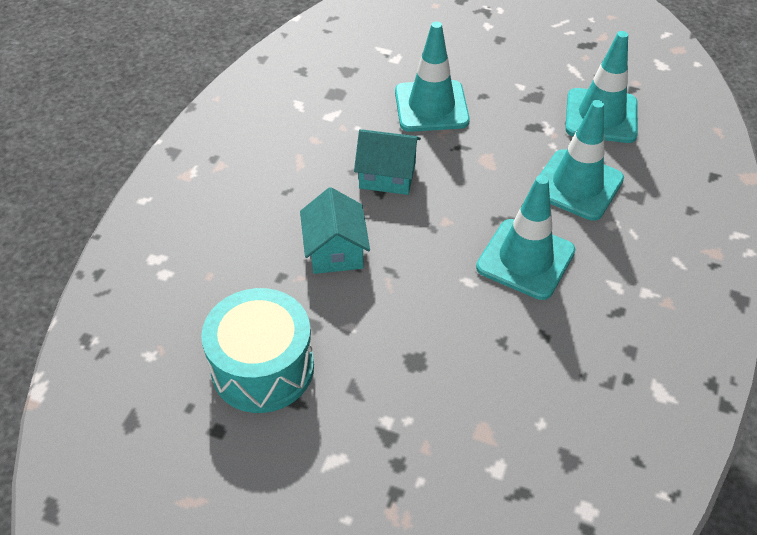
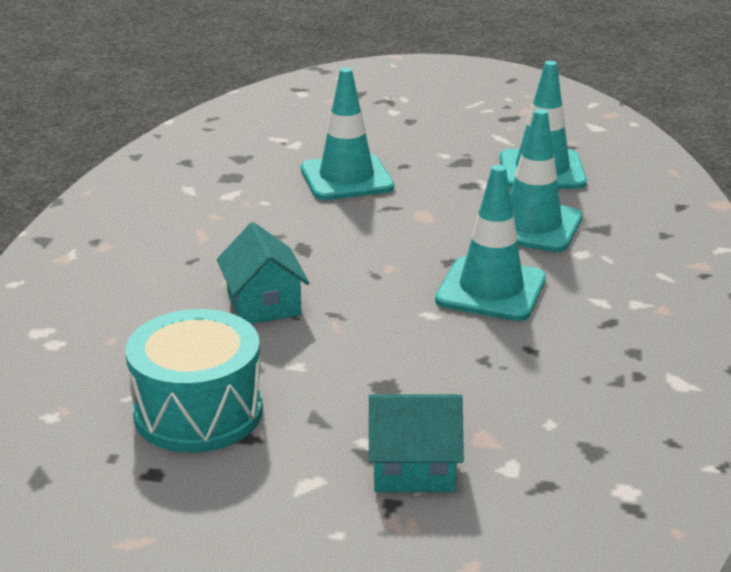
camera: 10 degrees left, 20 degrees down
(387, 175) = (310, 237): turquoise house -> turquoise house (413, 468)

